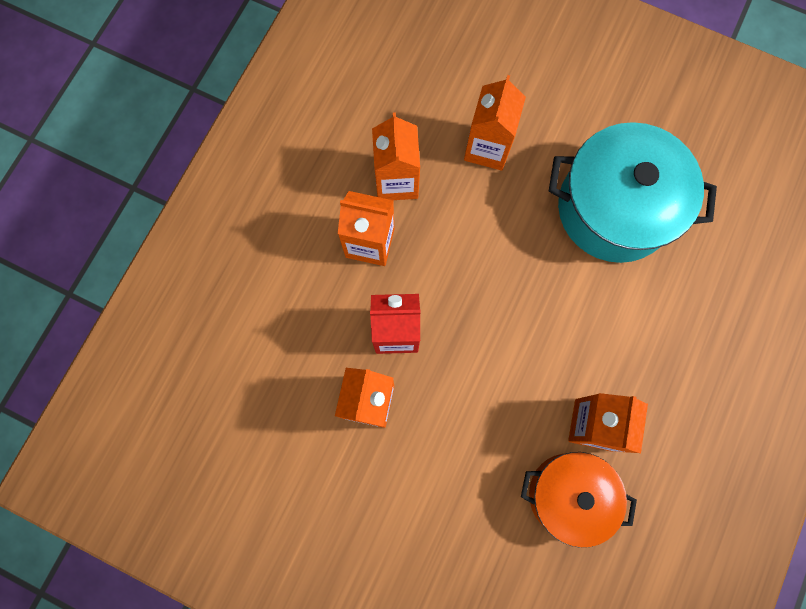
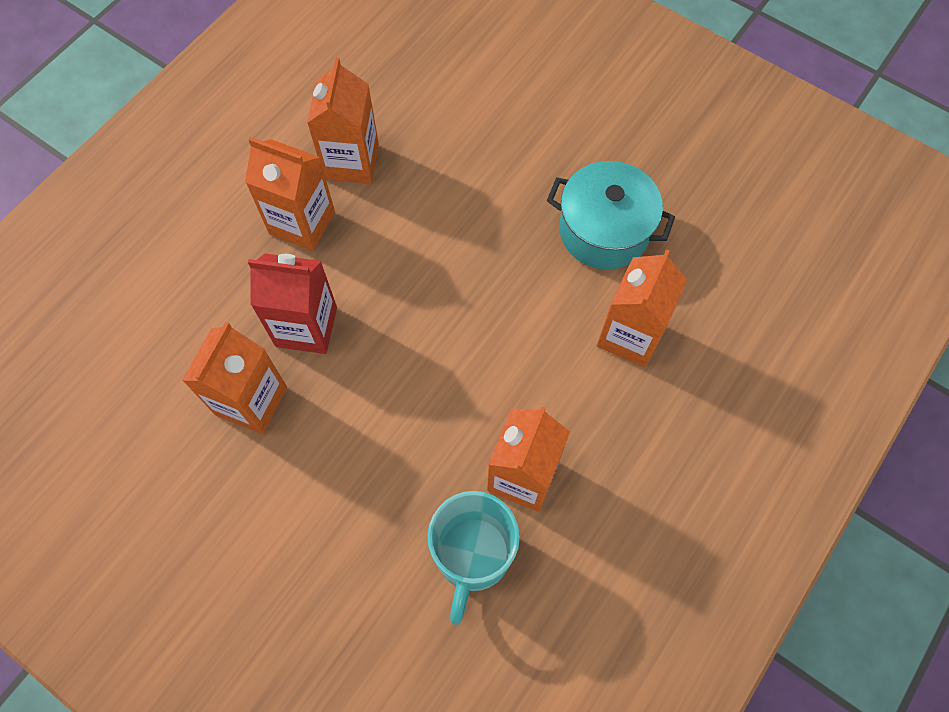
camera: 10 degrees right, 10 degrees down
(487, 148) = (467, 142): orange carton -> orange carton (630, 335)
(568, 495) = (472, 557): orange pot -> turquoise mug
(614, 208) = (604, 231): turquoise pot -> turquoise pot, size x0.64

